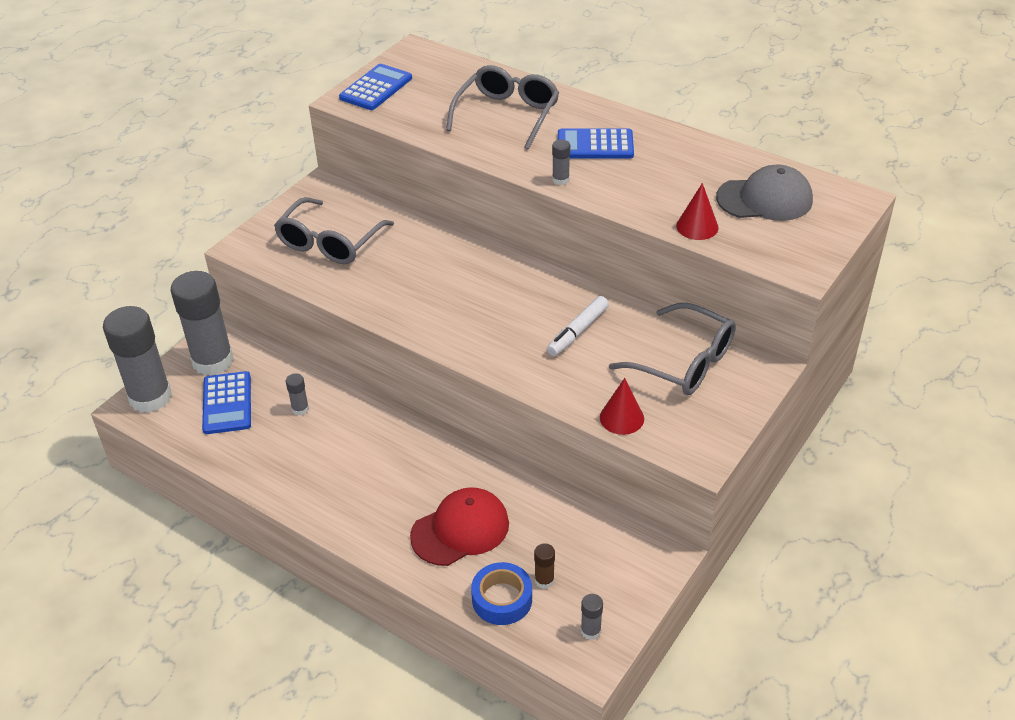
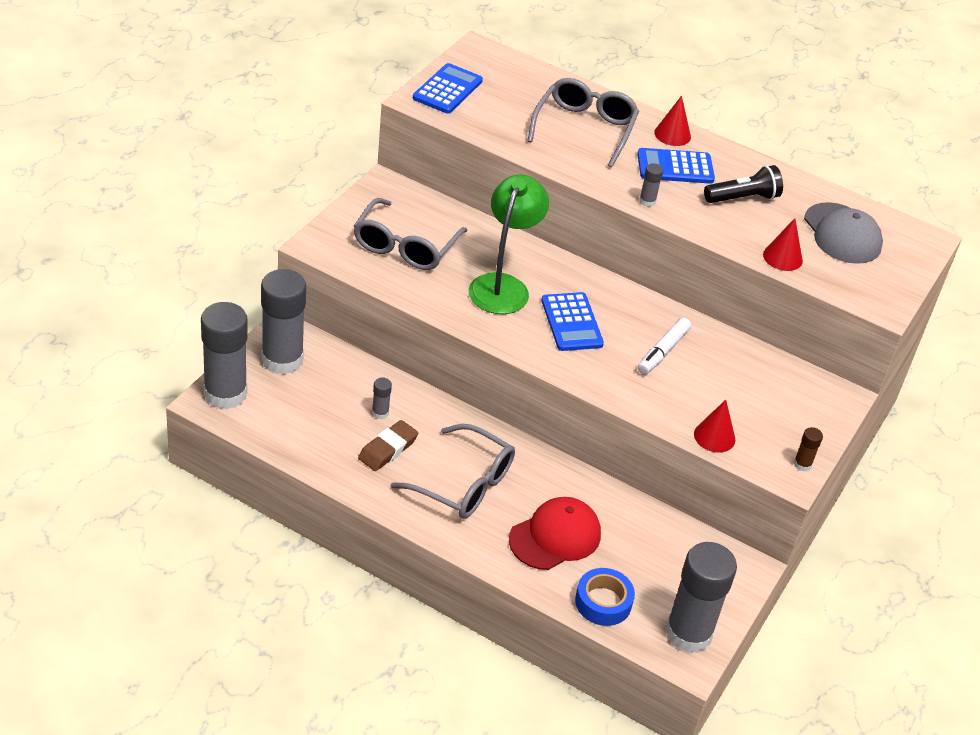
camera: 10 degrees left, 0 degrees up
(227, 403) = (305, 403): blue calculator -> blue calculator (571, 322)
(301, 445) = (388, 449): none -> brown eraser
(421, 275) = (503, 285): none -> green lamp
(544, 580) = (640, 586): brown glue stick -> brown glue stick (802, 464)
(590, 631) = (688, 633): grey glue stick -> grey glue stick, size x2.49
(597, 114) = (672, 134): none -> red cone
(662, 170) = (743, 198): none -> black flashlight
(683, 362) = (765, 386): grey glasses -> grey glasses (463, 483)
(764, 199) = (842, 234): grey cap -> grey cap turned 75 degrees clockwise

